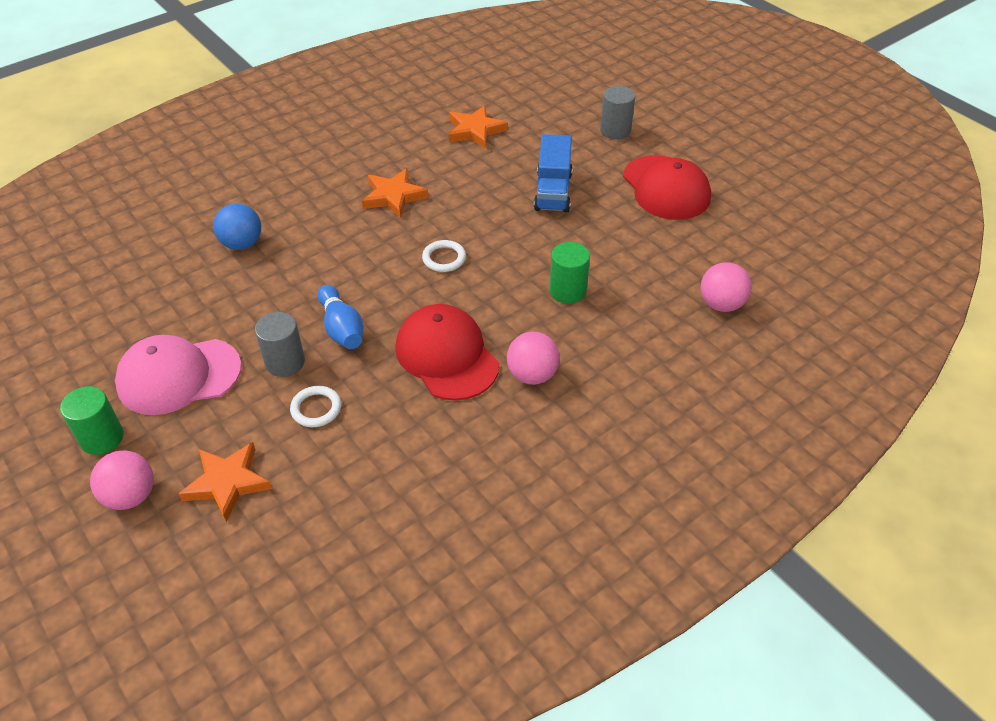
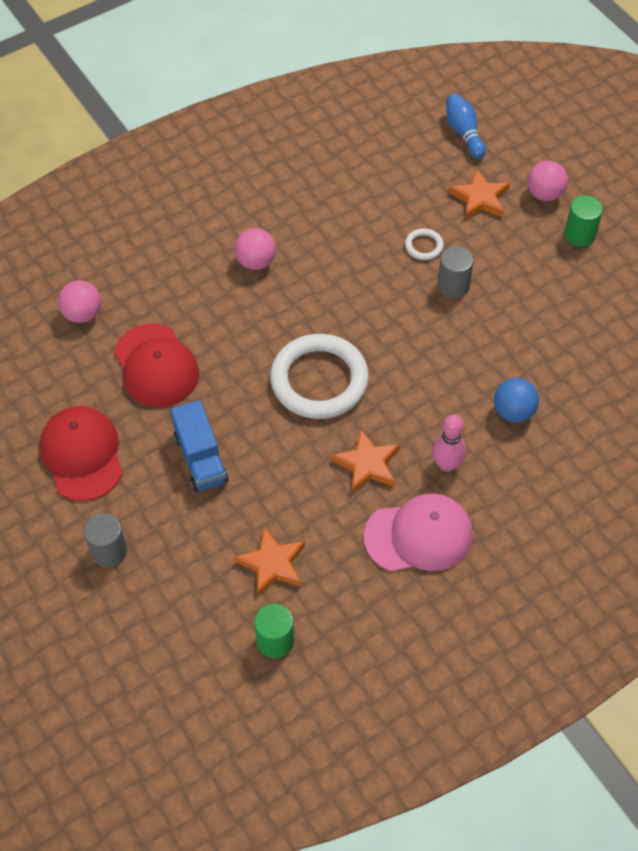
camera: 175 degrees left, 10 degrees up
(178, 376) = (536, 279): pink cap -> pink cap (419, 535)
(317, 200) = (447, 464): none -> pink bowling pin
(342, 328) = (409, 313): blue bowling pin -> blue bowling pin (464, 133)
(444, 258) = (319, 380): white ring -> white ring, size x2.38
(446, 356) = (322, 282): red cap -> red cap (156, 366)
(553, 191) = (201, 458): blue truck -> blue truck turned 150 degrees clockwise
(568, 291) = (211, 336): green cylinder -> green cylinder (275, 641)

